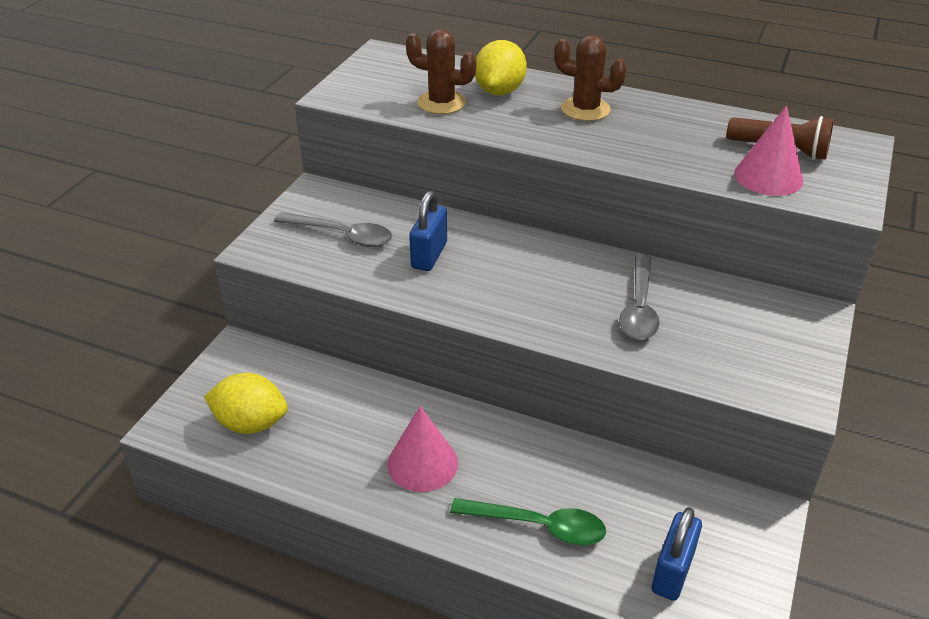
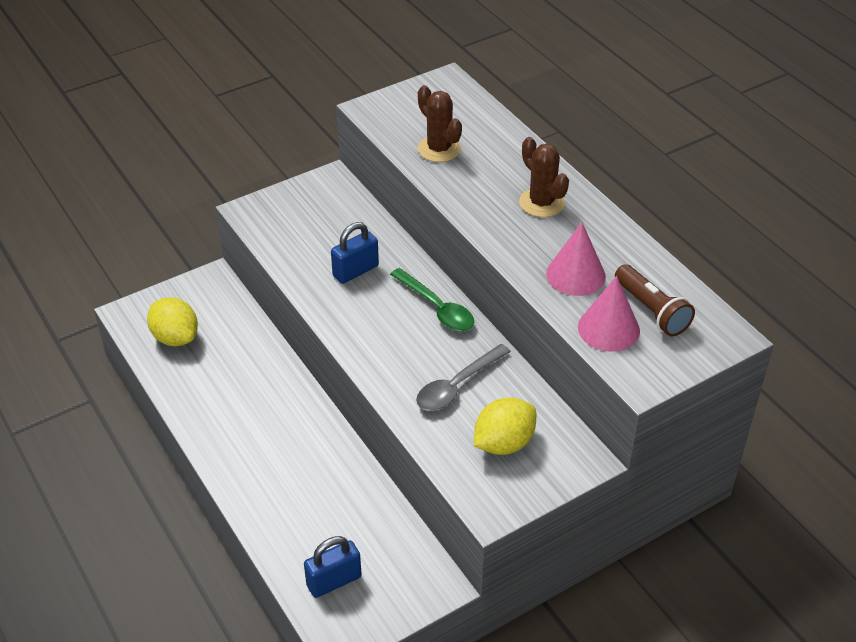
camera: 35 degrees right, 5 degrees up
(342, 235) = (313, 226): grey spoon -> none
(422, 463) = (252, 422): pink cone -> pink cone (575, 275)
(499, 91) = (495, 157): yellow lemon -> yellow lemon (503, 443)
(539, 526) = (282, 504): green spoon -> green spoon (437, 308)

